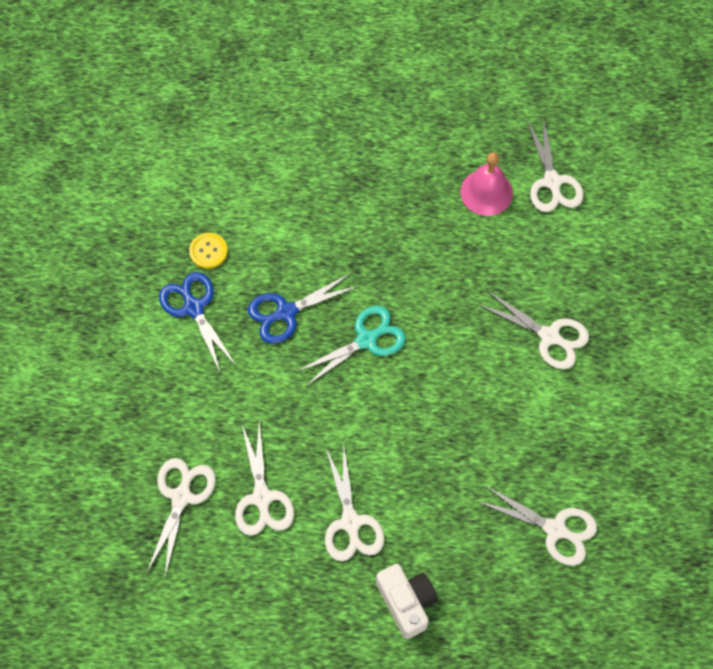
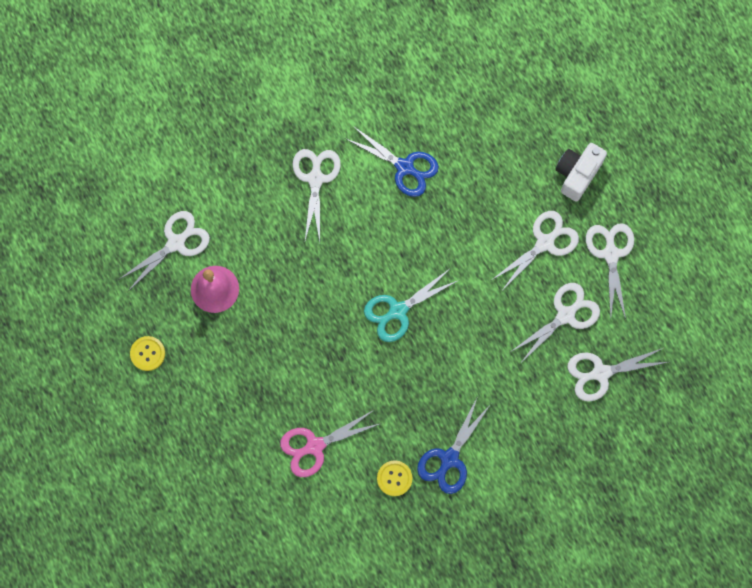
camera: 120 degrees left, 10 degrees up
(283, 201) = (315, 446): none -> pink scissors
(286, 312) = (410, 384): blue scissors -> blue scissors (404, 167)
(366, 340) = (398, 310): turquoise scissors -> turquoise scissors turned 60 degrees counterclockwise
(457, 110) = (147, 353): none -> yellow button
(555, 529) = (464, 103): white scissors -> white scissors (611, 254)

